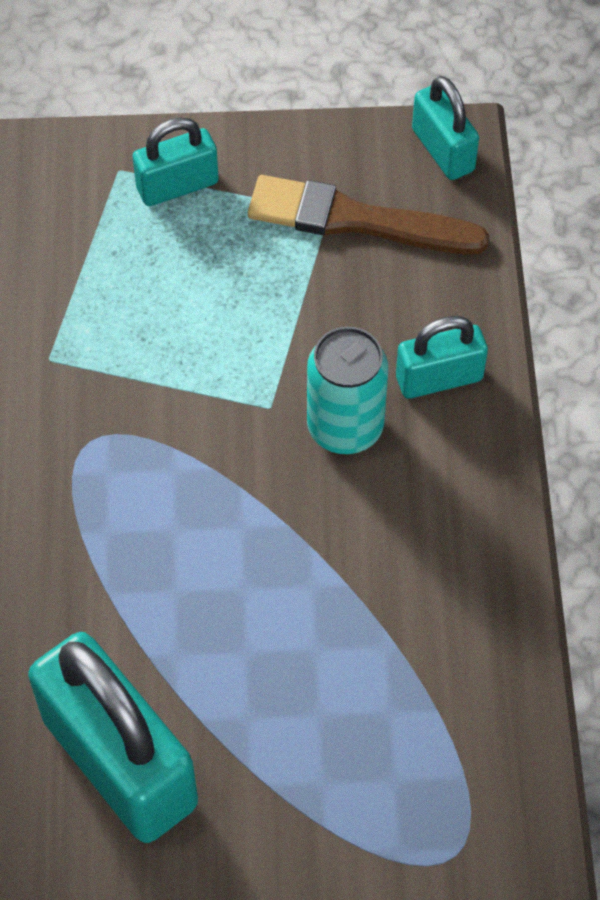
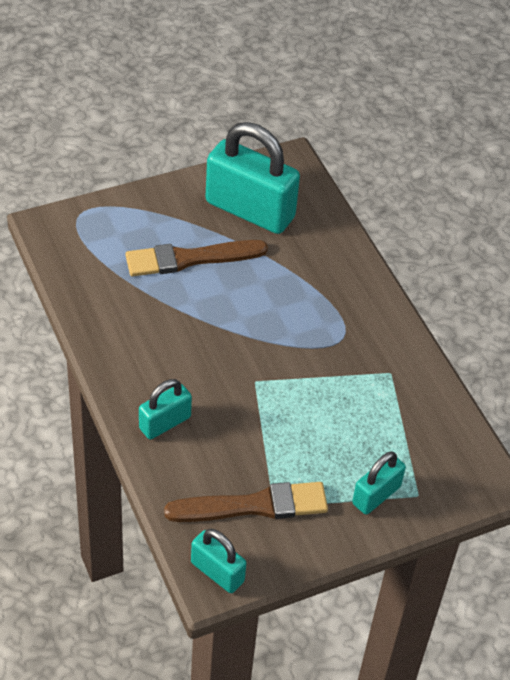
camera: 155 degrees right, 10 degrees down
(280, 680) = (190, 259): none -> brown brush
(345, 427) = (208, 382): turquoise can -> none

